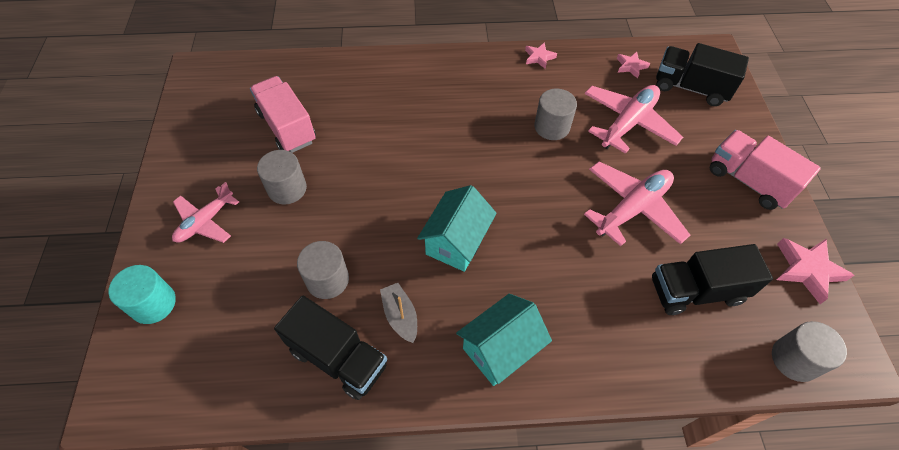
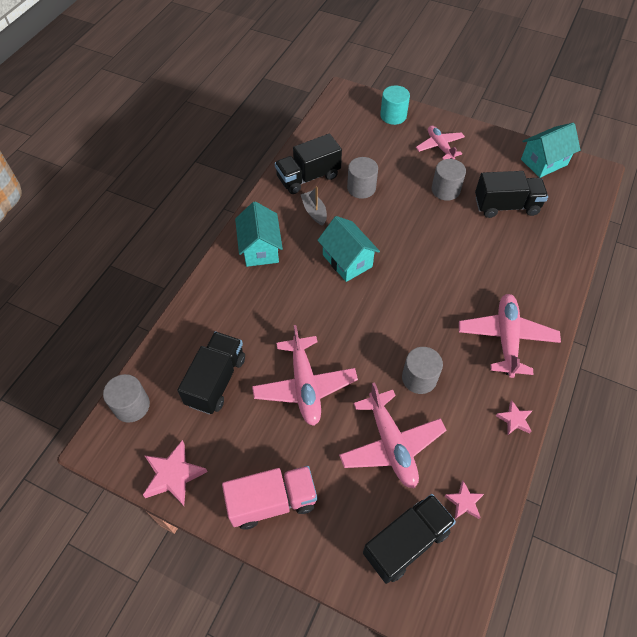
camera: 120 degrees right, 0 degrees up
(196, 114) = (544, 162): none -> turquoise house
(287, 127) = (506, 206): pink truck -> black truck
(400, 316) = (314, 212): grey boat -> grey boat turned 120 degrees counterclockwise
(463, 82) = (506, 338): none -> pink plane

